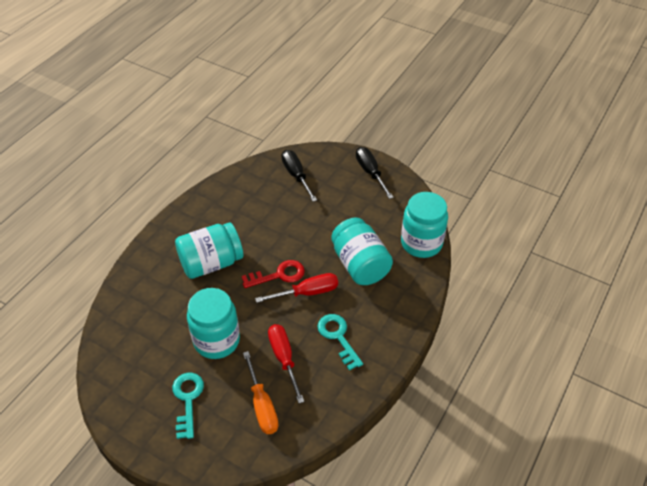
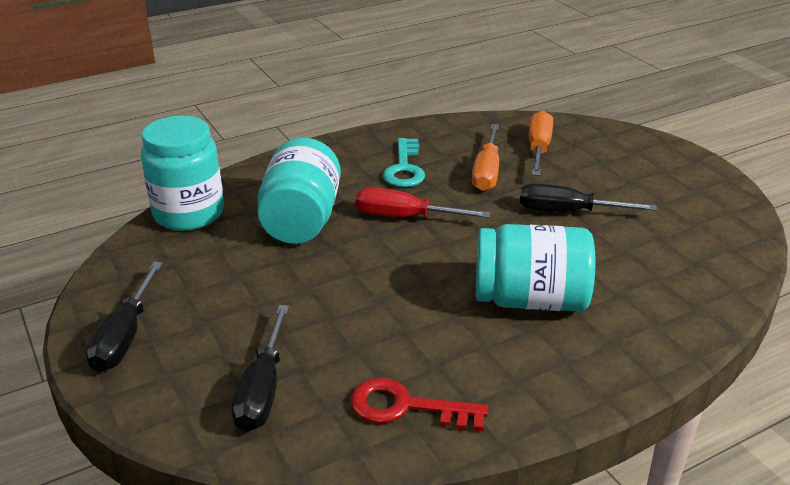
camera: 150 degrees left, 15 degrees down
(187, 399) = (628, 176): turquoise key -> none
(216, 340) = (566, 212): turquoise jar -> black screwdriver
(279, 275) = (429, 248): red key -> red key (406, 407)
(284, 358) = (486, 172): red screwdriver -> orange screwdriver

